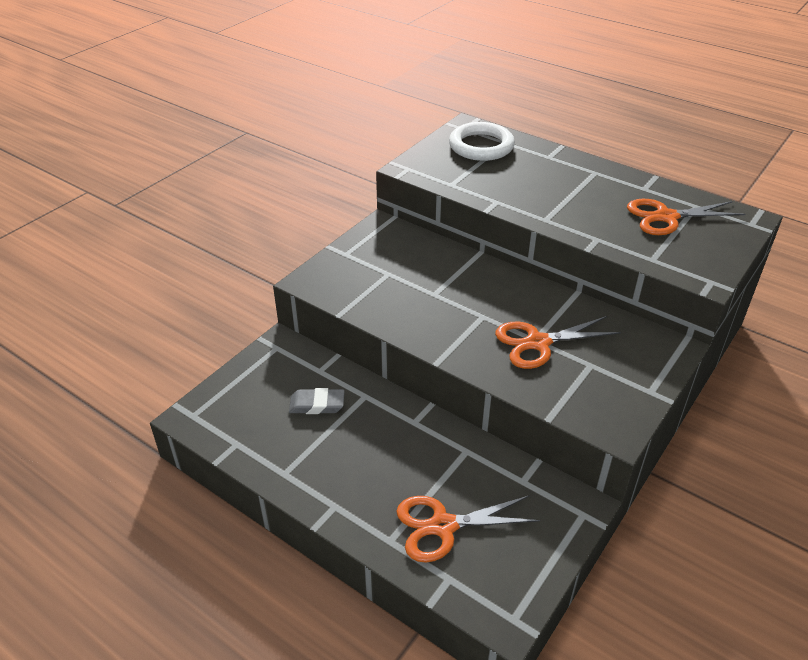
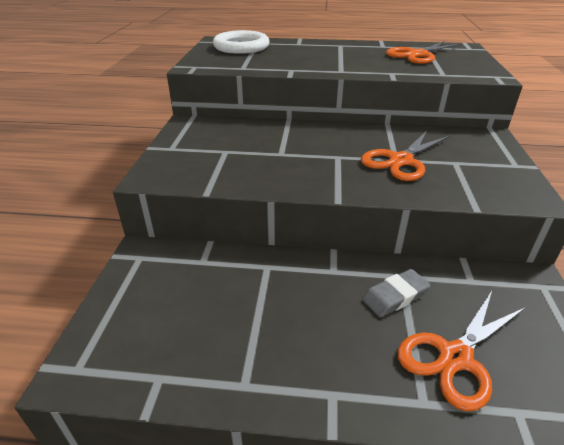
camera: 30 degrees left, 5 degrees down
(317, 404) = (225, 294): grey eraser -> grey eraser (395, 296)

